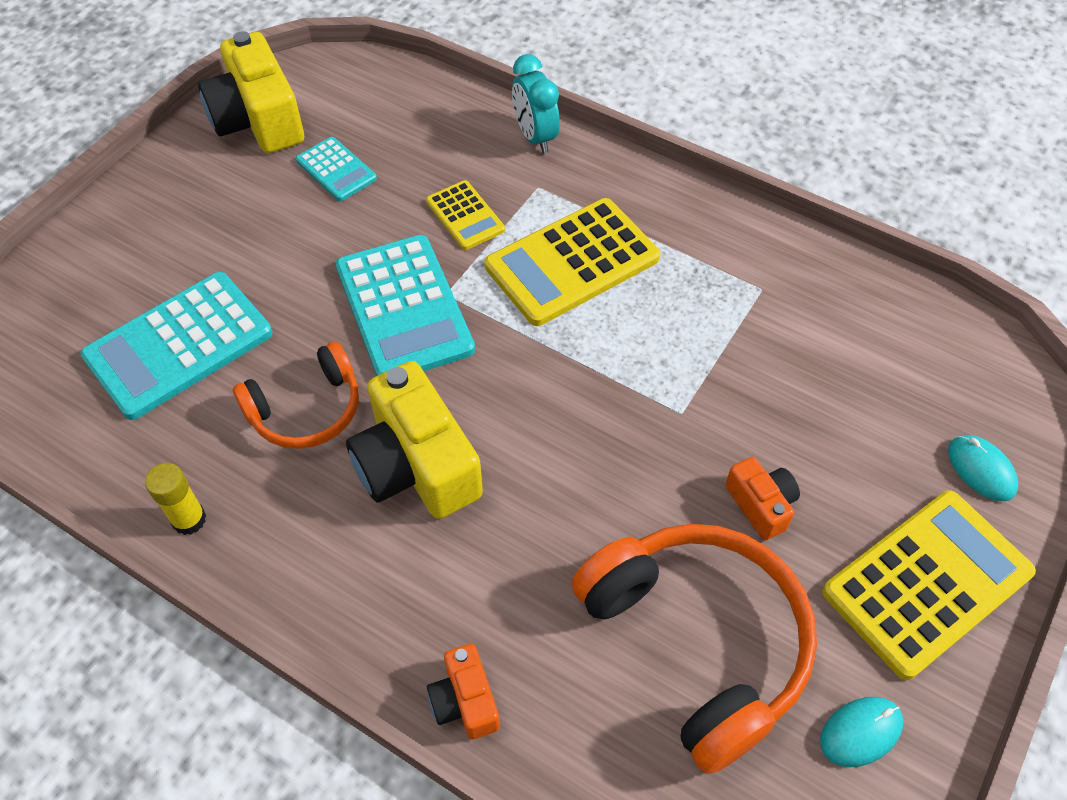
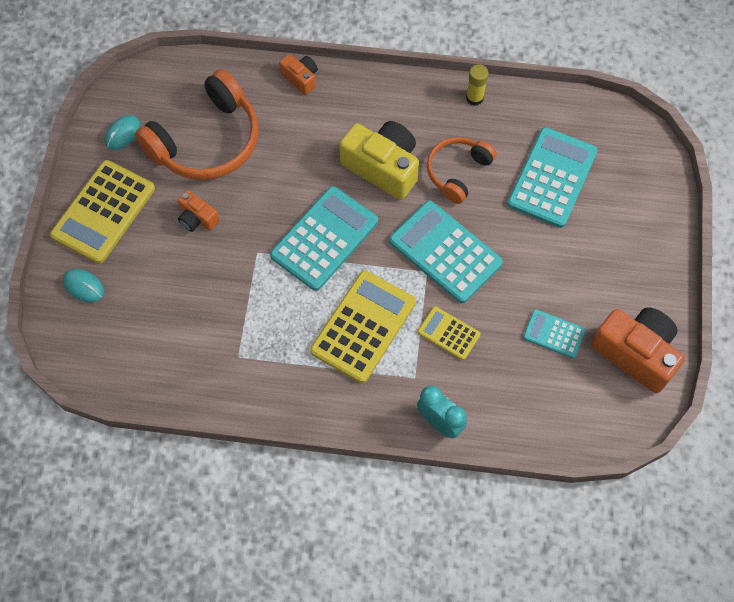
camera: 155 degrees right, 10 degrees up
(258, 120) = (636, 353): yellow camera -> orange camera
(567, 393) = (324, 238): none -> turquoise calculator
(698, 642) = (207, 141): orange headphones -> orange headphones turned 75 degrees counterclockwise

